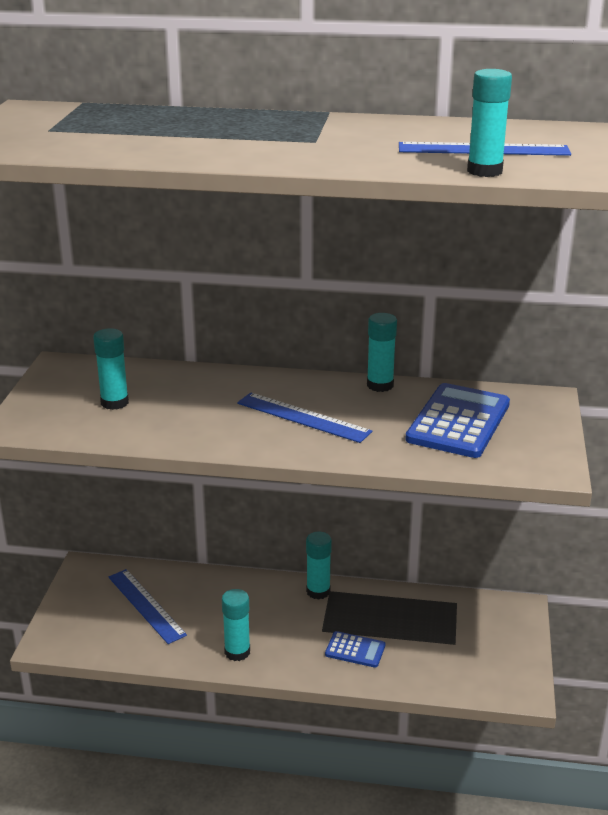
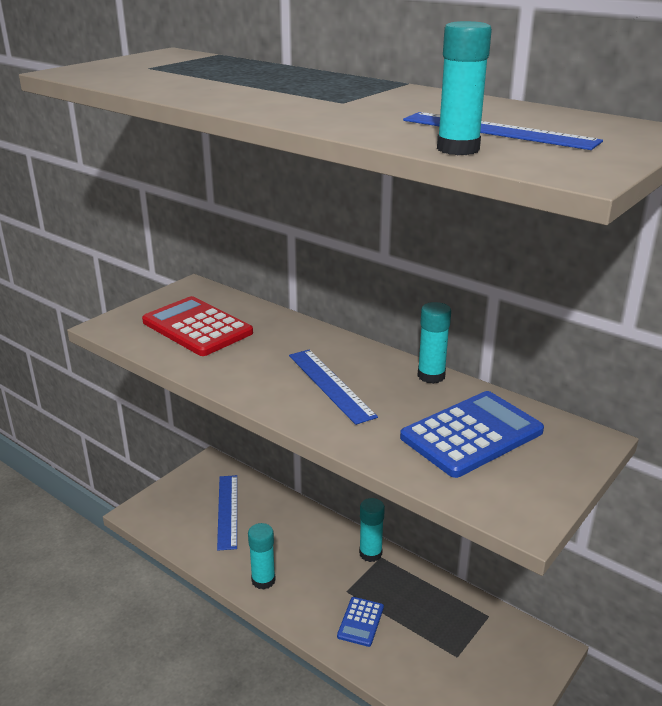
camera: 30 degrees right, 0 degrees up
(114, 402) = (197, 327): turquoise glue stick -> red calculator
(355, 650) = (360, 622): blue calculator -> blue calculator turned 60 degrees clockwise

